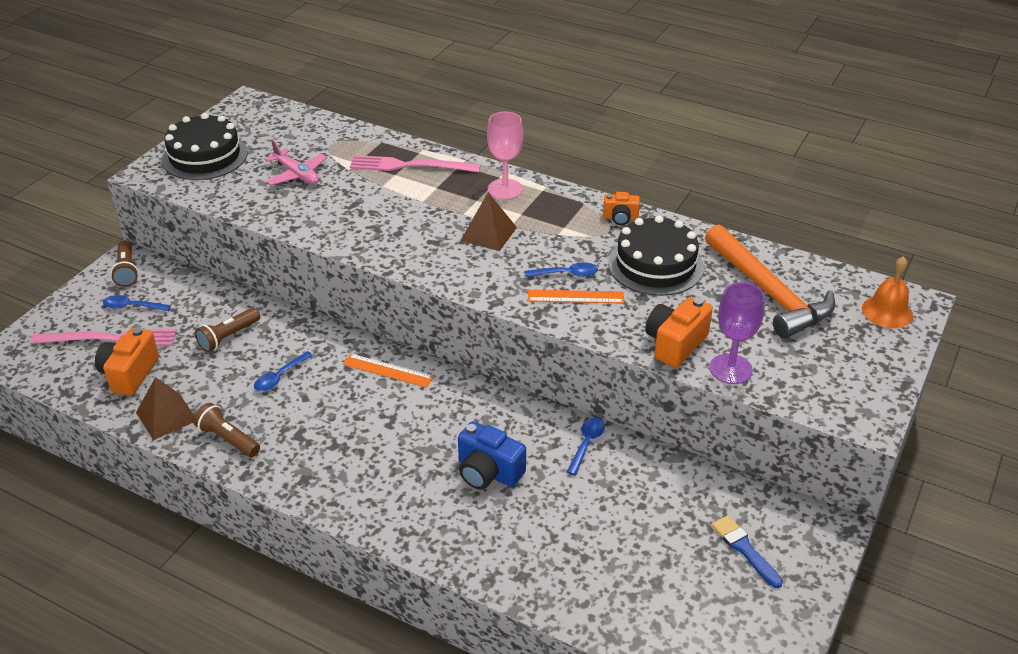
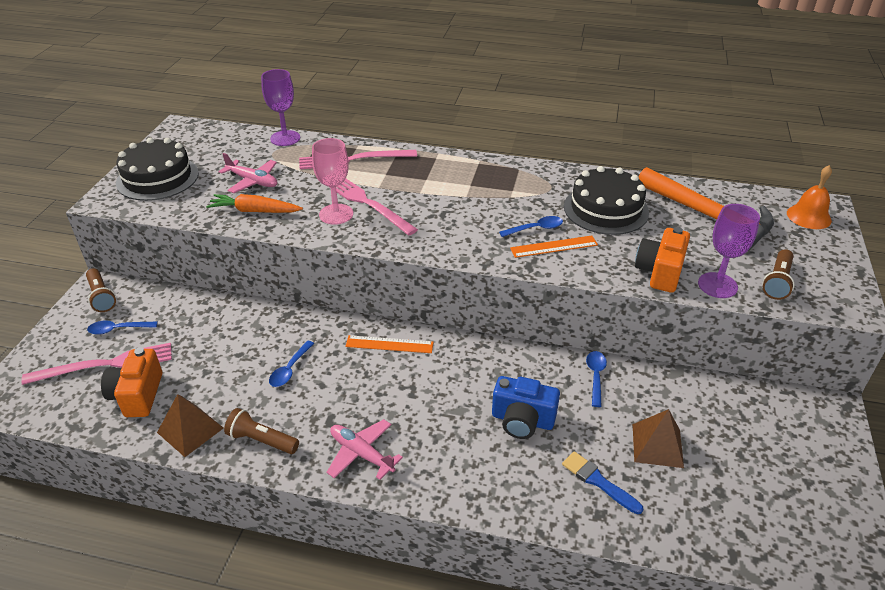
camera: 15 degrees left, 0 degrees up
(228, 337) = (225, 341): brown flashlight -> brown flashlight (777, 282)
(286, 207) = (255, 211): none -> orange carrot
(316, 471) = (361, 454): none -> pink plane
(349, 130) = (285, 138): none -> purple goblet
(403, 217) = (367, 203): none -> pink fork
(488, 234) = (450, 205): brown pyramid -> brown pyramid (657, 445)
(505, 189) = (446, 167): pink goblet -> pink goblet (336, 214)
(620, 218) = (555, 176): orange camera -> none
(744, 549) = (775, 443): blue brush -> blue brush (598, 481)

